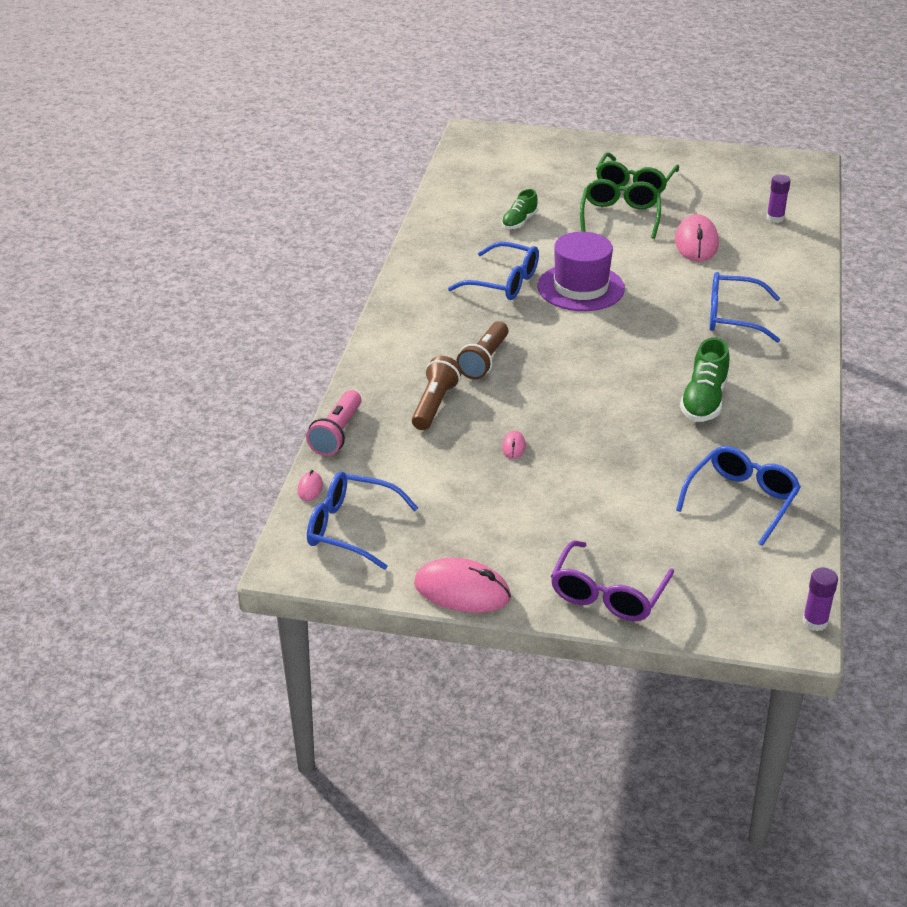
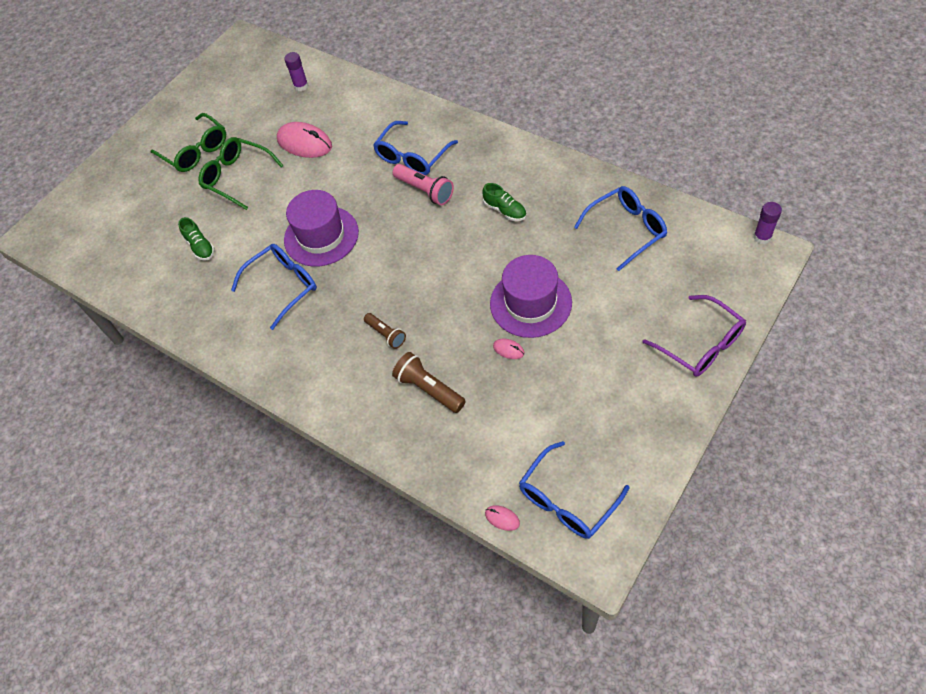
camera: 60 degrees left, 20 degrees up
(337, 434) = (436, 476): pink flashlight -> pink flashlight (425, 190)
(462, 591) = (669, 440): pink mouse -> none
(484, 361) = (386, 334): brown flashlight -> brown flashlight, size x0.66
(585, 449) = (530, 303): none -> purple hat
(704, 401) = (505, 210): green shoe -> green shoe, size x0.65
(741, 500) = (626, 230): blue glasses -> blue glasses turned 90 degrees clockwise

